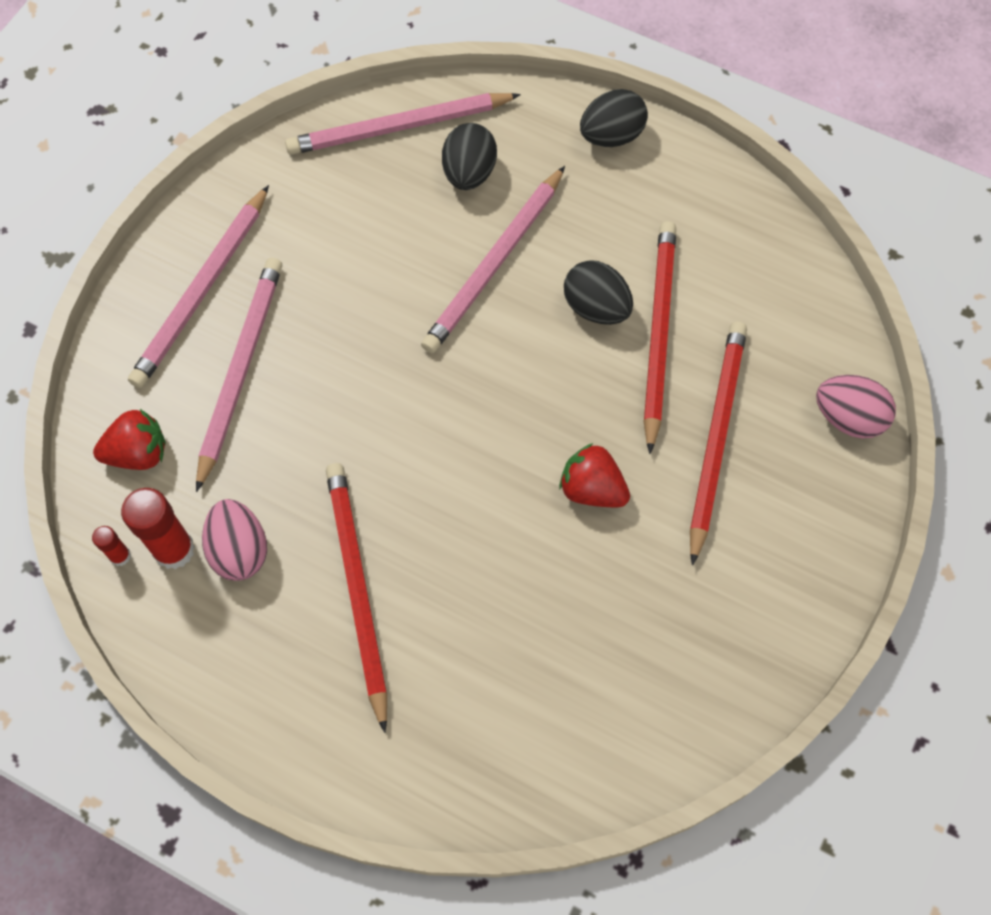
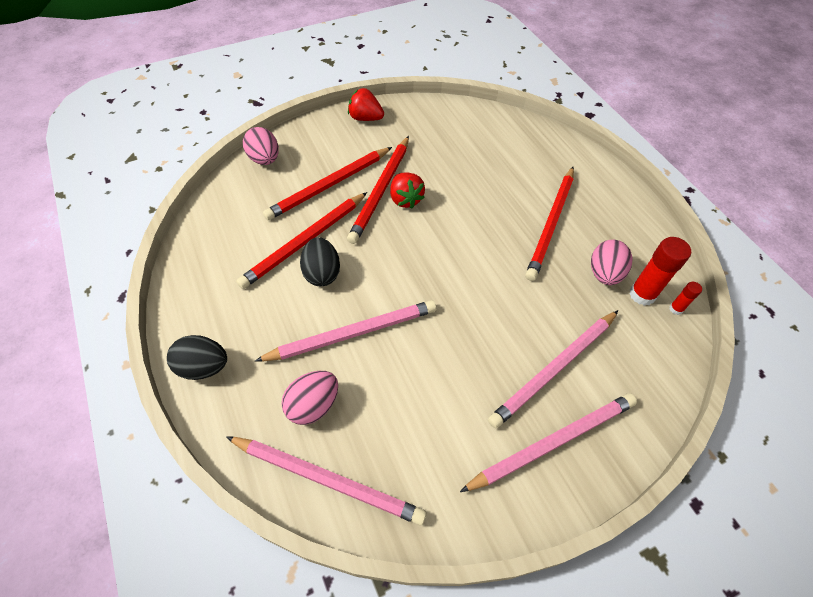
camera: 145 degrees left, 10 degrees down
(138, 453) = (644, 358): red strawberry -> red strawberry (365, 118)
(469, 173) = (313, 405): black egg -> pink egg
(638, 479) = (381, 191): none -> red pencil

